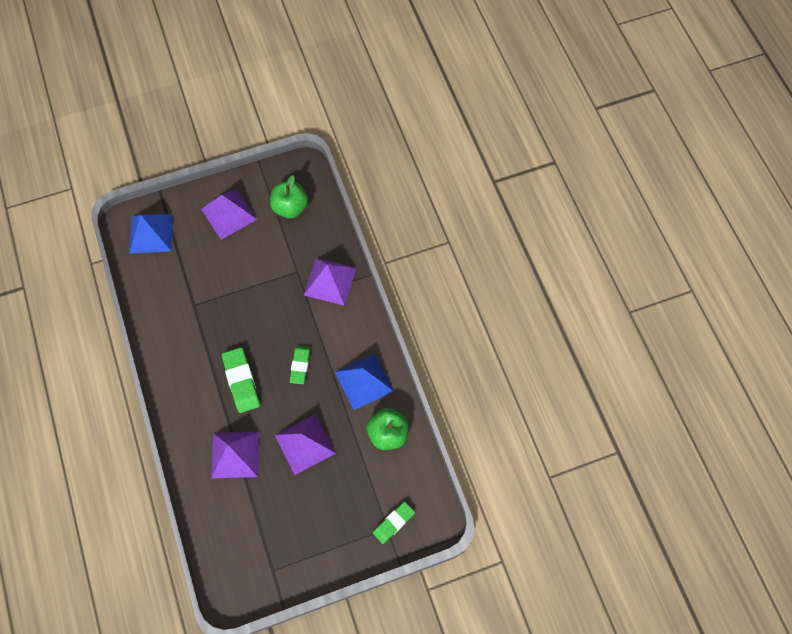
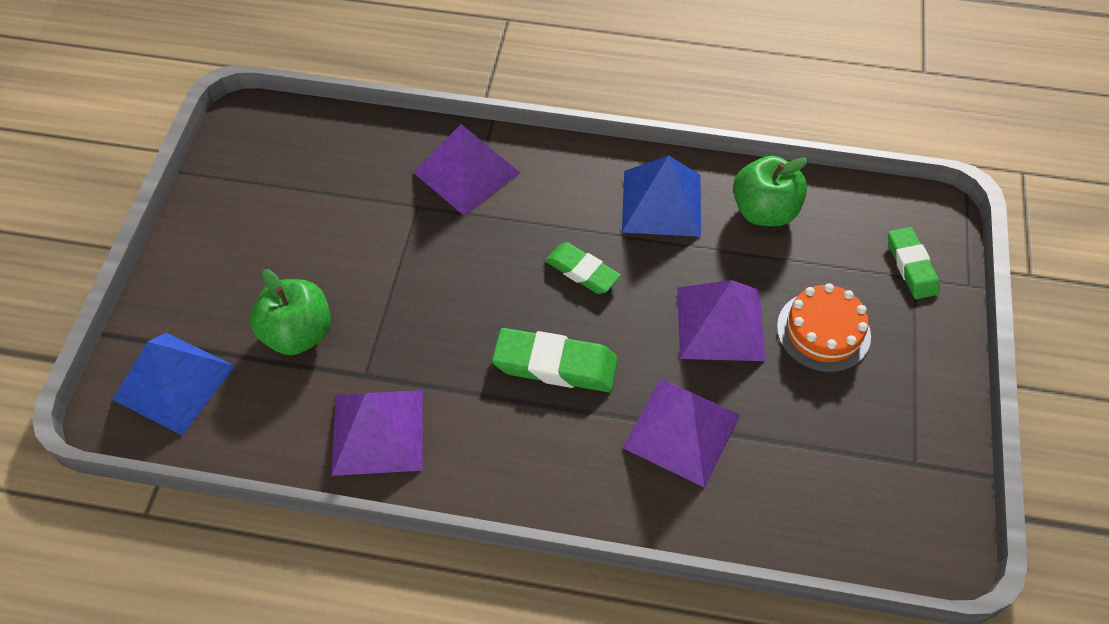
camera: 60 degrees left, 10 degrees down
(228, 214) = (238, 252): purple pyramid -> purple pyramid (378, 432)
(290, 207) = (299, 166): green apple -> green apple (298, 333)
(327, 495) = (823, 331): none -> orange cake

